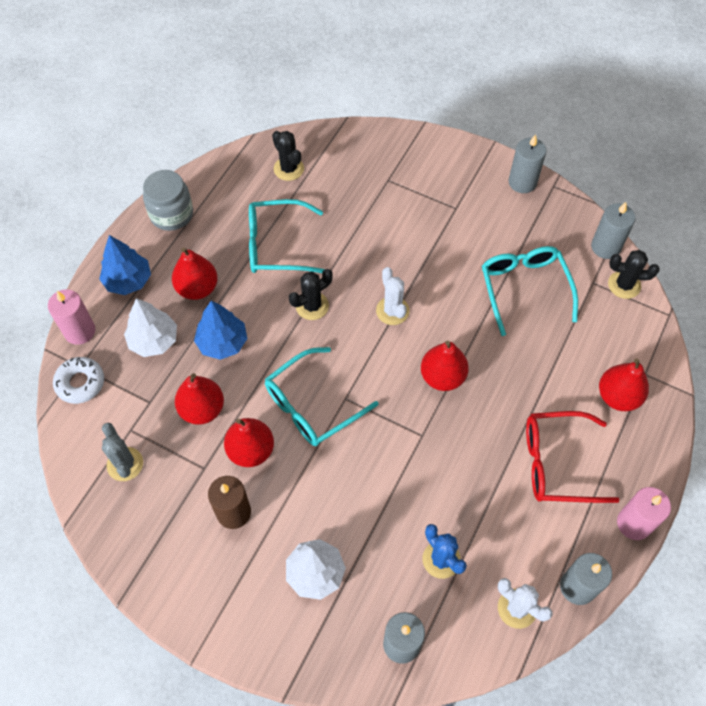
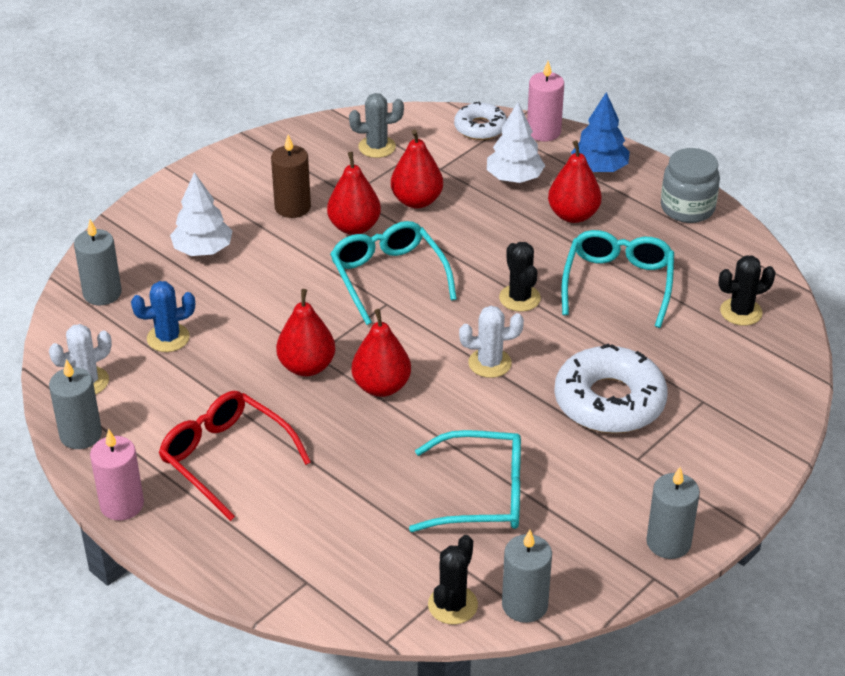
camera: 105 degrees right, 20 degrees down
(222, 342) = (494, 224): blue tree -> none
(407, 231) = (609, 401): none -> white donut
(558, 463) = (226, 459): red glasses -> red glasses turned 60 degrees counterclockwise
(618, 396) = (286, 542): red pear -> red pear (307, 367)

